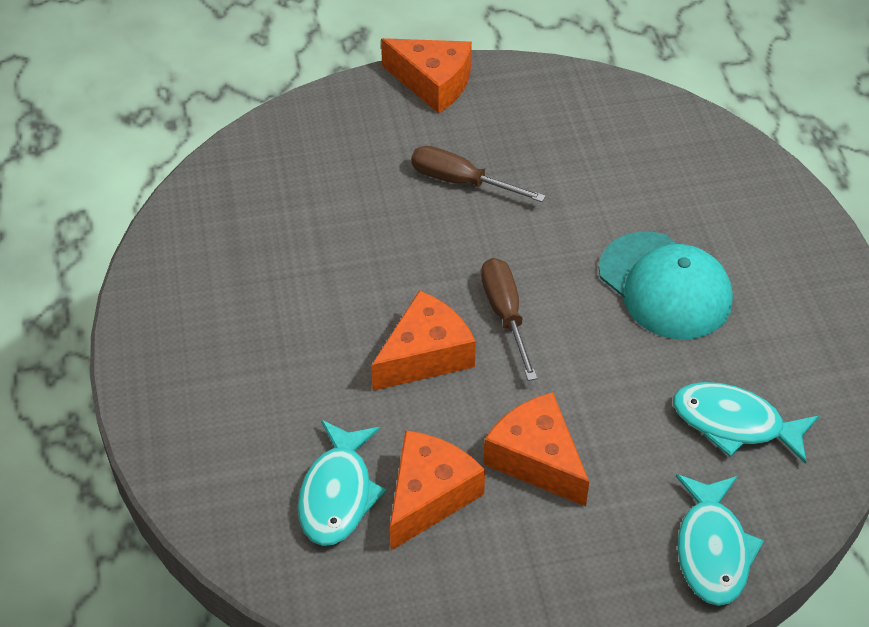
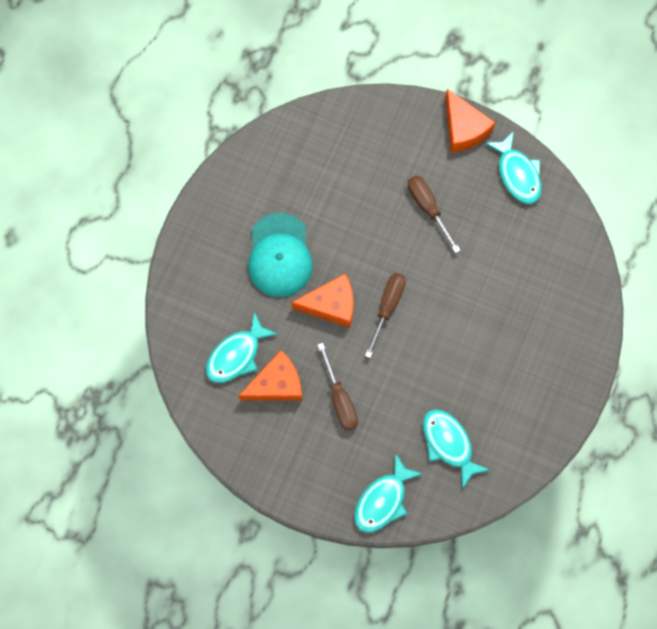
camera: 35 degrees right, 25 degrees up
(536, 459) = (340, 398): orange cheese -> brown screwdriver
(541, 93) = (517, 174): none -> turquoise fish
(665, 286) = (481, 343): turquoise cap -> turquoise cap (280, 255)

